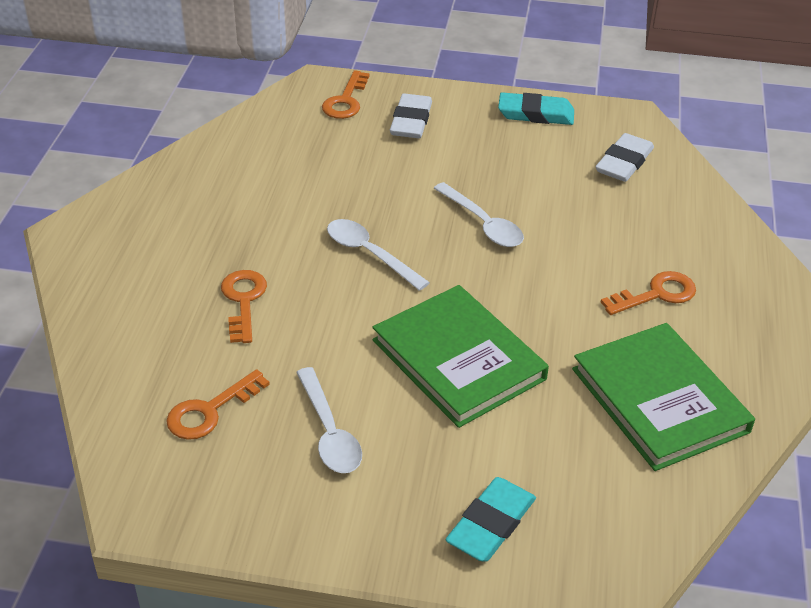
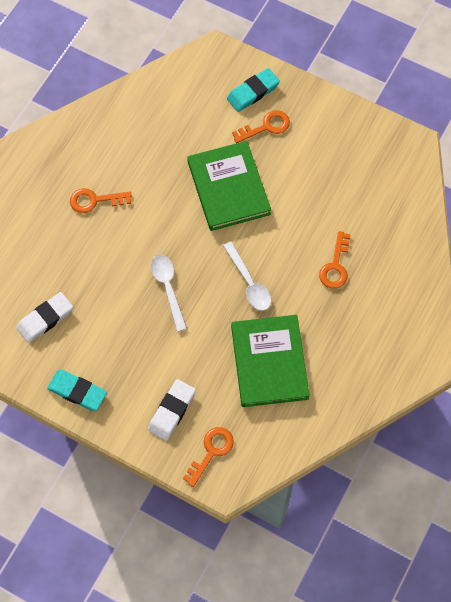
camera: 160 degrees left, 25 degrees up
(210, 411) = (370, 193): orange key -> orange key (266, 126)
(329, 432) = (312, 162): white spoon -> none
(659, 400) = (136, 132): green book -> green book (269, 362)

